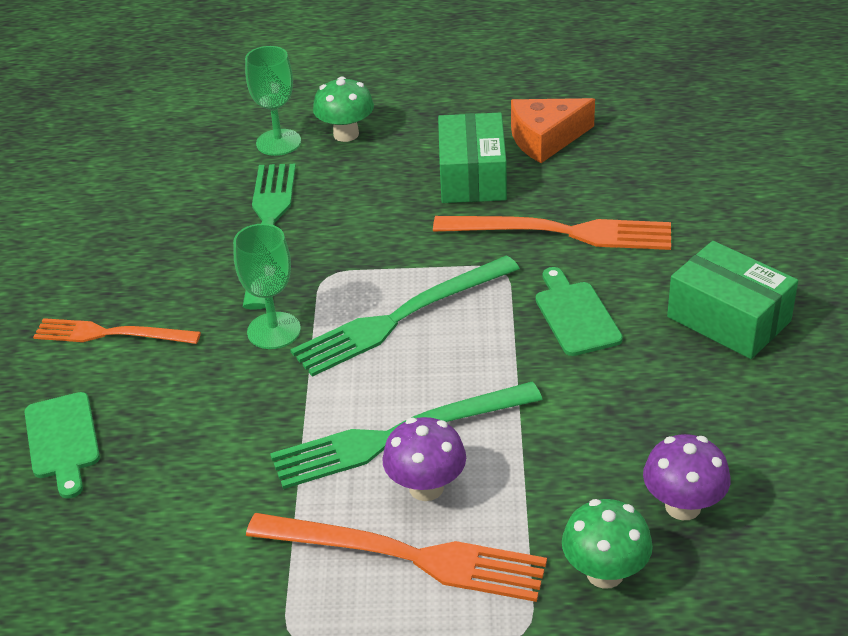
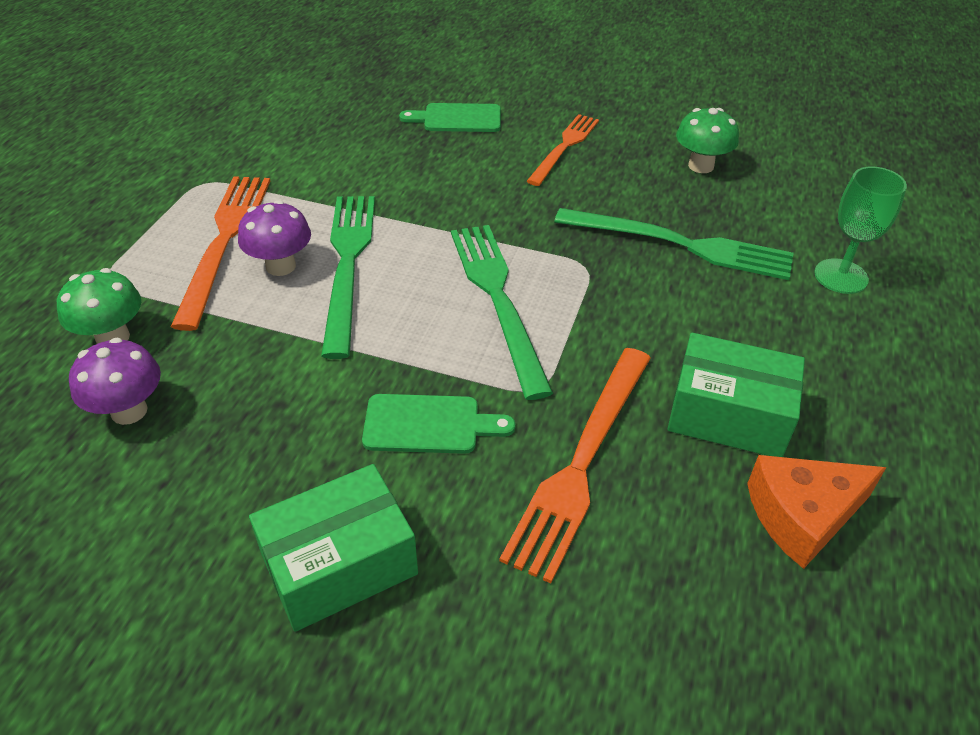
camera: 105 degrees right, 5 degrees up
(274, 331) = (522, 223): green goblet -> none
(346, 134) = (849, 329): green mushroom -> green mushroom (701, 166)
(406, 556) = (225, 241): orange fork -> orange fork turned 150 degrees clockwise
(545, 139) = (802, 516): orange cheese -> orange cheese turned 105 degrees counterclockwise

